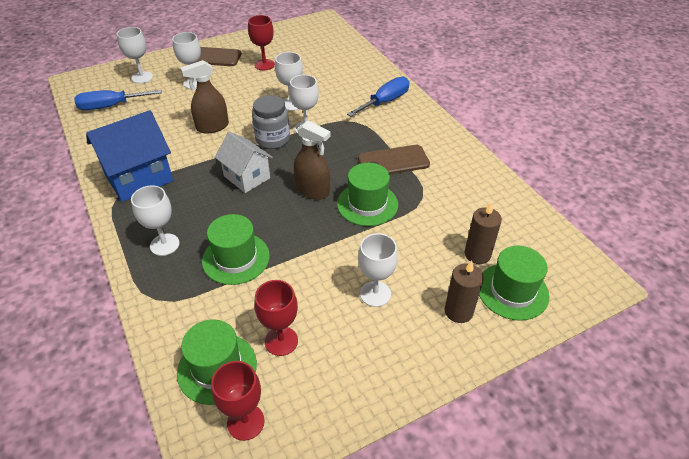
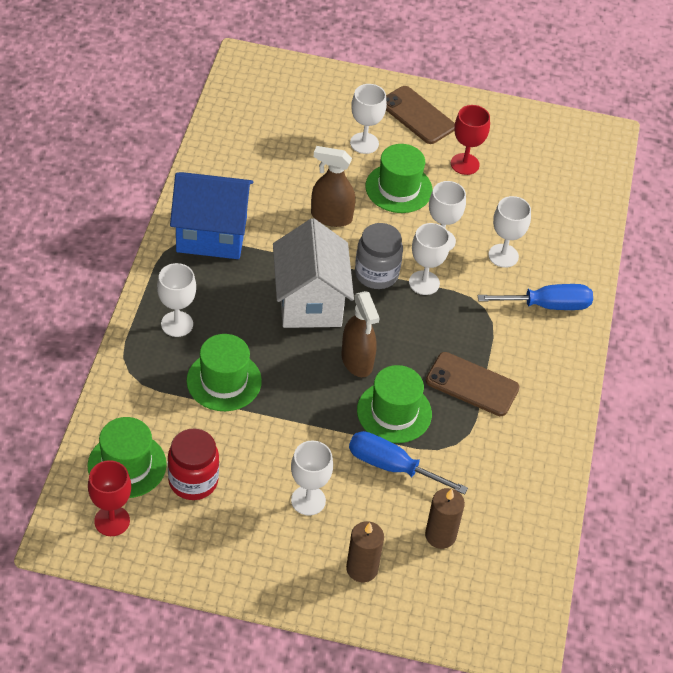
camera: 35 degrees right, 5 degrees up
(110, 106) = (254, 122): blue screwdriver -> blue screwdriver (392, 466)
(142, 77) = (316, 99): white goblet -> white goblet (503, 256)
(247, 177) = (310, 302): white house -> white house, size x1.51
(281, 341) = (193, 481): red goblet -> red jar
(512, 291) = (431, 589): green hat -> green hat (398, 188)

